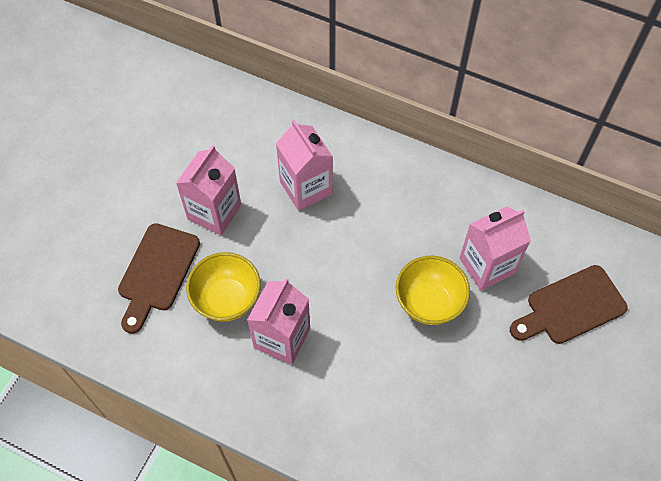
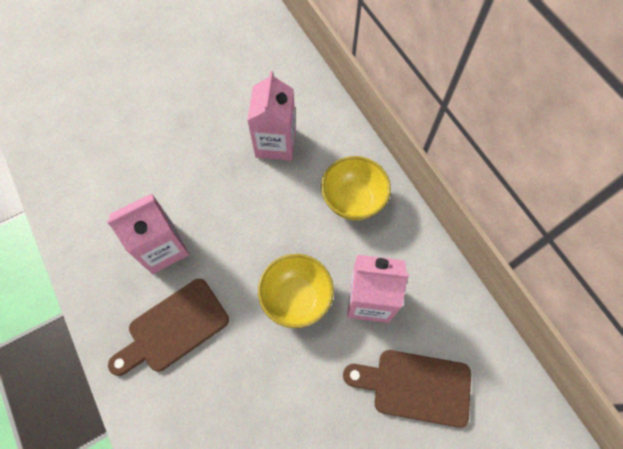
camera: 35 degrees right, 5 degrees up
(157, 272) = (119, 140): brown cutting board -> brown cutting board (174, 328)
(214, 212) = (194, 120): pink carton -> none
(227, 299) = (149, 191): yellow bowl -> yellow bowl (353, 200)

